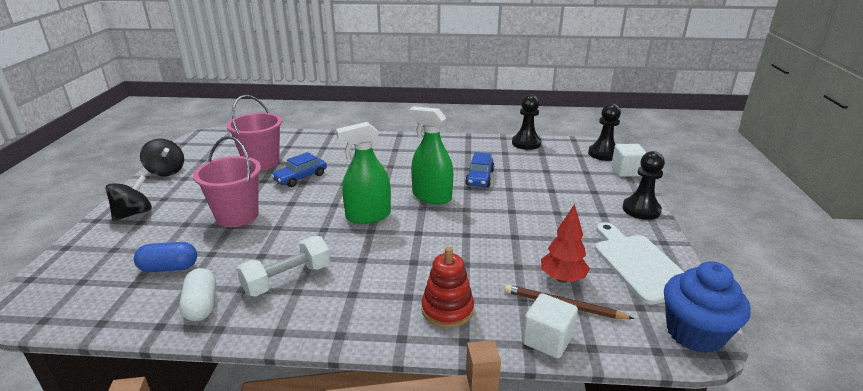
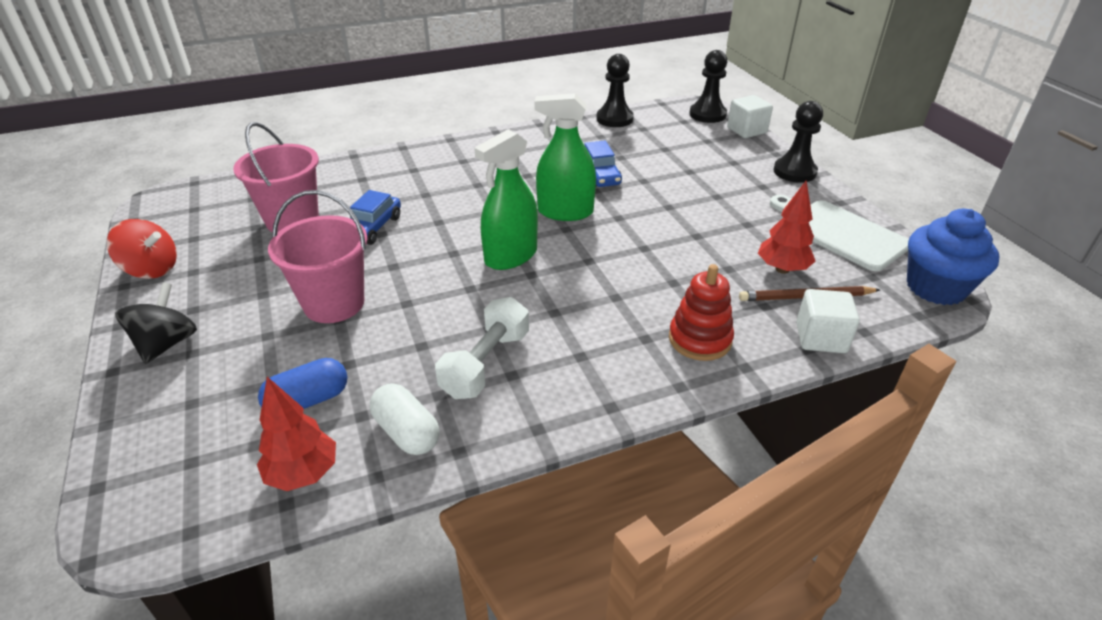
camera: 25 degrees left, 10 degrees up
(125, 309) = (303, 474): none -> red tree
(166, 171) = (151, 269): black spinning top -> red spinning top

